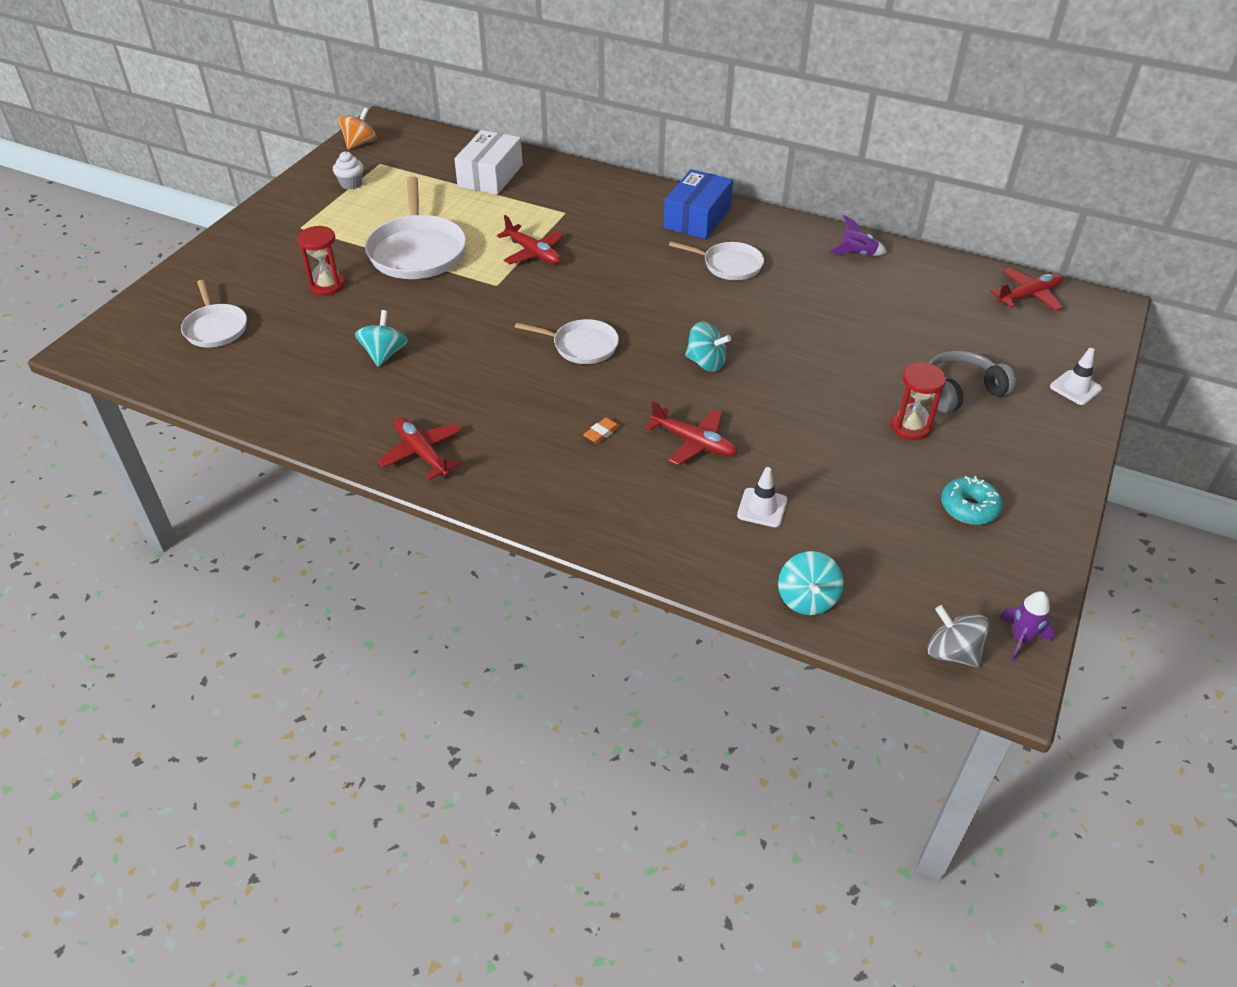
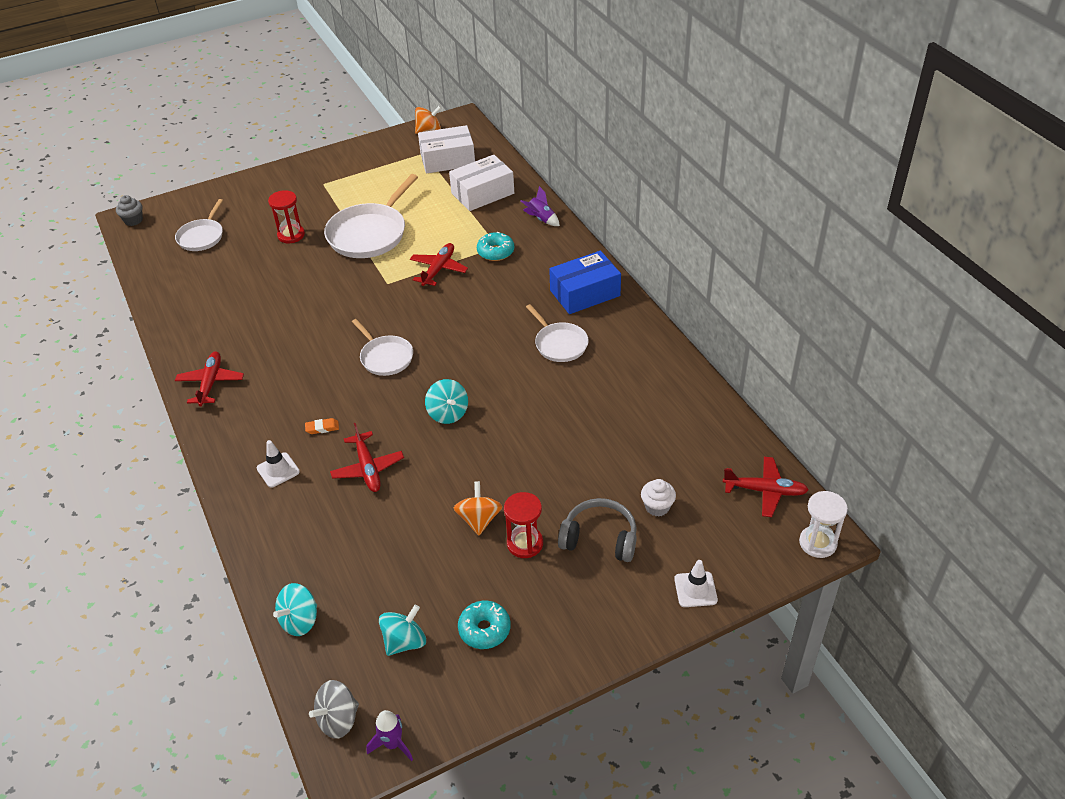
camera: 40 degrees right, 0 degrees up
(96, 347) = (133, 220): none -> grey cupcake
(351, 184) = (388, 162): white cupcake -> white cupcake (657, 507)
(384, 354) = (267, 302): turquoise spinning top -> turquoise spinning top (405, 641)
(414, 160) = (447, 160): none -> white box
(533, 253) = (438, 269): red plane -> red plane turned 150 degrees counterclockwise
(570, 218) = (495, 252): none -> turquoise donut
(762, 508) = (351, 540): white traffic cone -> white traffic cone (278, 470)
(849, 429) = (479, 519): none -> orange spinning top
(857, 254) = (669, 382): purple rocket -> purple rocket (541, 219)
(952, 652) = (338, 719): grey spinning top -> grey spinning top turned 120 degrees counterclockwise
(1108, 312) = (817, 543): none -> white hourglass

